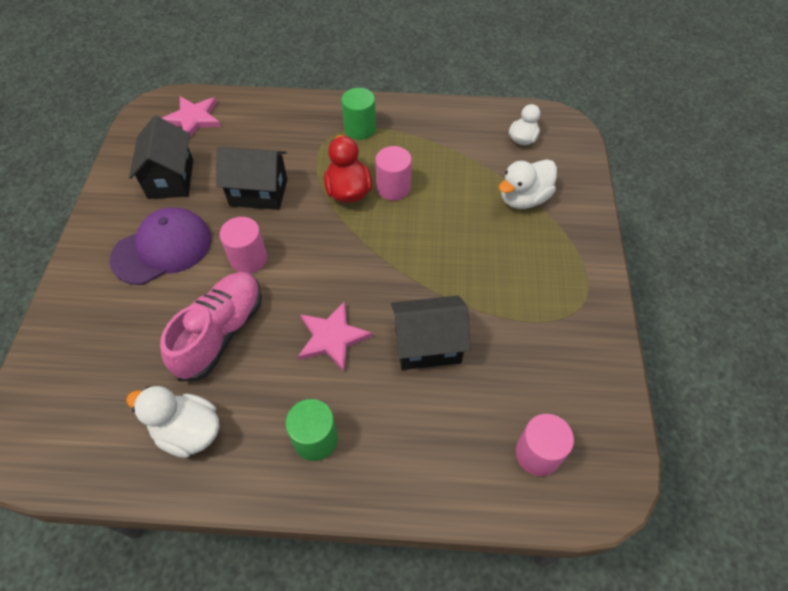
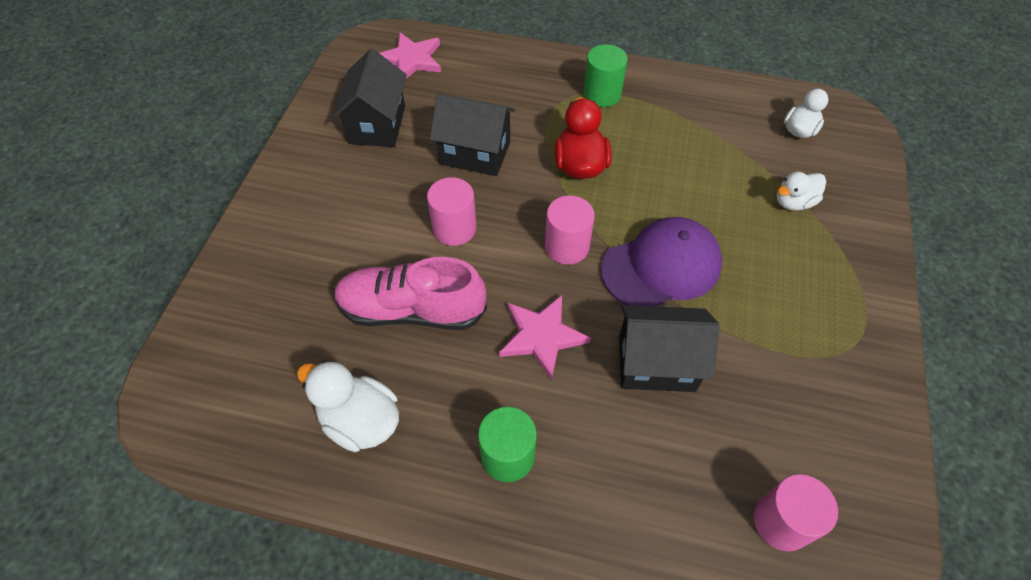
camera: 10 degrees right, 0 degrees up
(162, 248) = (358, 203): purple cap -> purple cap (661, 266)
(221, 333) = (412, 310): pink shoe -> pink shoe turned 120 degrees counterclockwise
(393, 188) = (634, 168): pink cylinder -> pink cylinder (567, 246)
(523, 198) = (793, 202): white duck -> white duck, size x0.66

